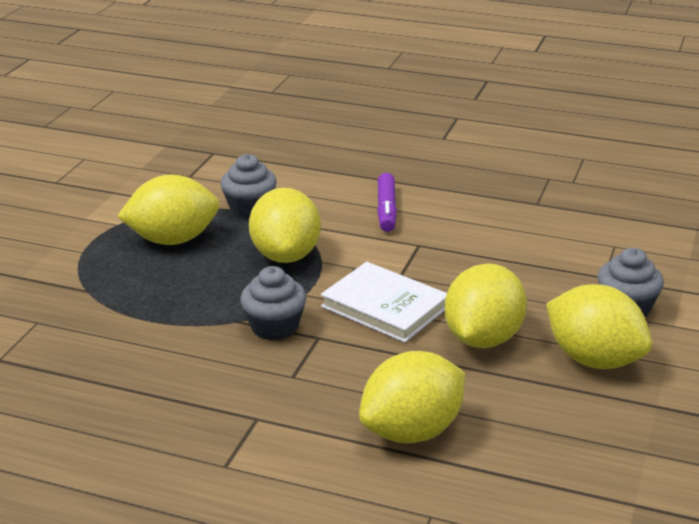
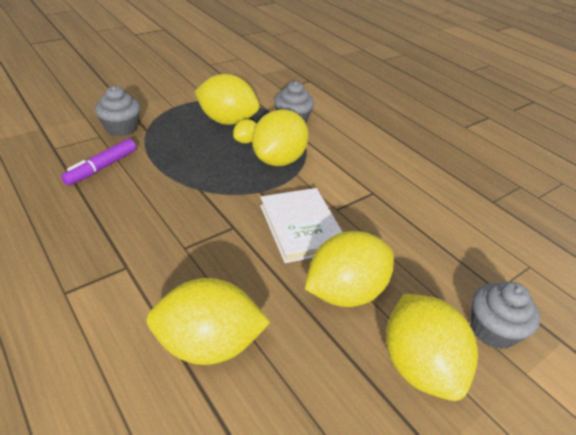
camera: 30 degrees right, 10 degrees up
(224, 252) = (246, 141): none -> yellow lemon
(275, 327) = (216, 205): grey cupcake -> grey cupcake (121, 128)
(386, 210) = (376, 158): purple marker -> purple marker (102, 167)

